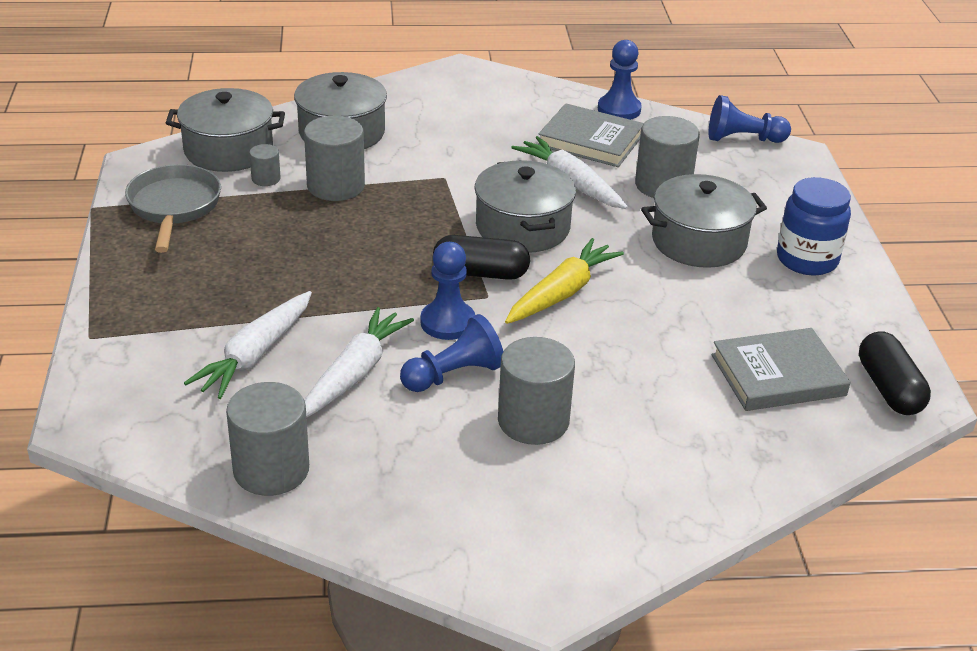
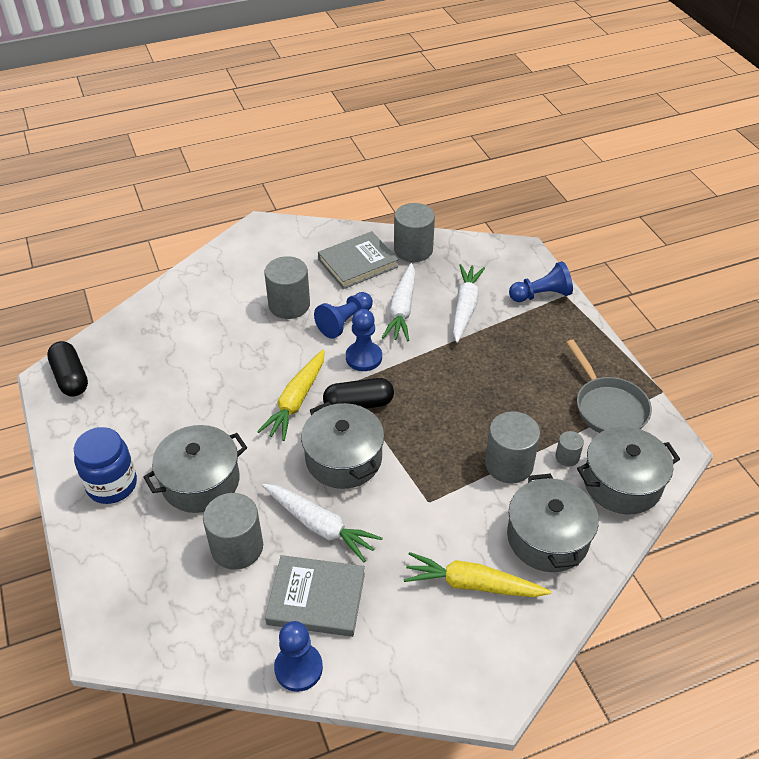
camera: 165 degrees right, 10 degrees up
(437, 121) = (472, 584): none -> yellow carrot
(743, 139) = (161, 652): blue pawn -> blue pawn (541, 295)
(778, 375) = (143, 370): grey book -> grey book (358, 263)

